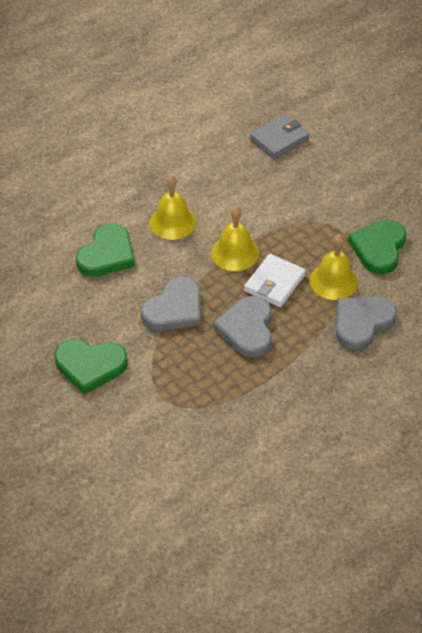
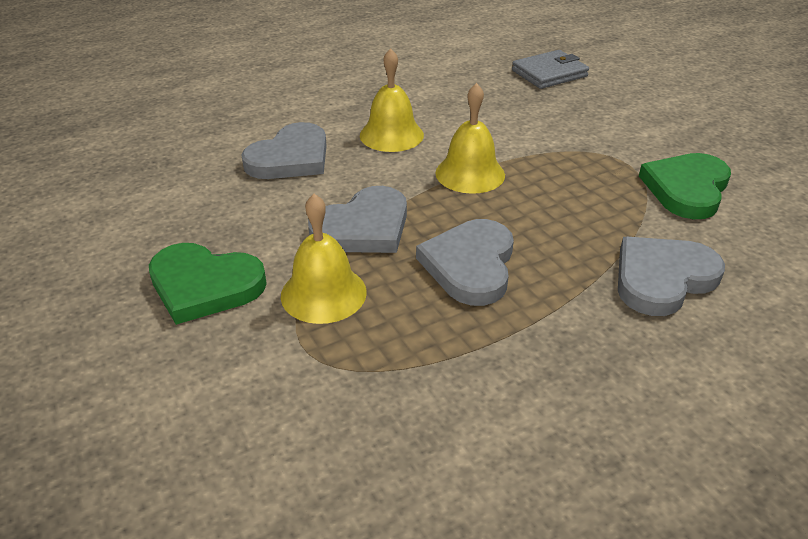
camera: 10 degrees right, 10 degrees down
(107, 254) = (290, 158): green heart -> grey heart
(274, 283) = (523, 213): white wallet -> none
(333, 281) = (616, 220): yellow bell -> yellow bell (323, 293)

